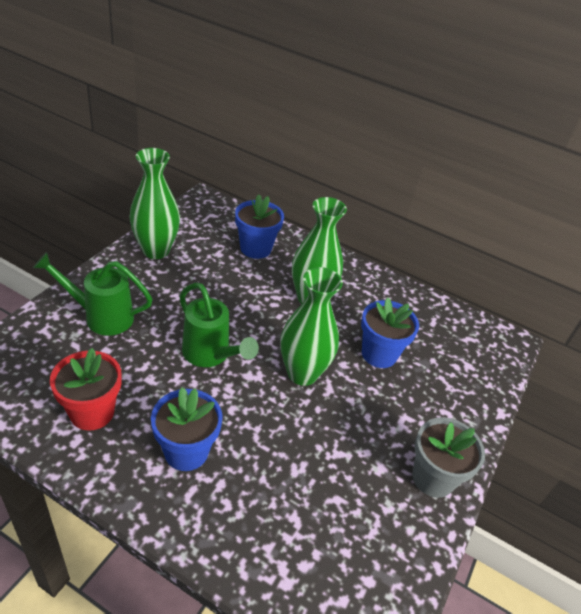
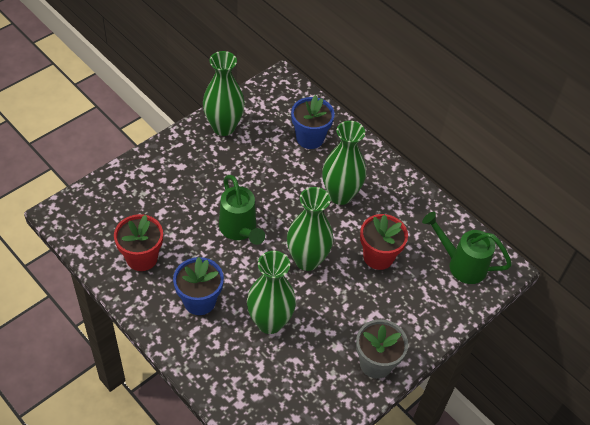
camera: 20 degrees right, 10 degrees up
(101, 316) = (165, 181): green watering can -> green watering can (461, 264)
(286, 457) = (269, 322): none -> green vase
(379, 354) = (378, 257): blue flower pot -> red flower pot

